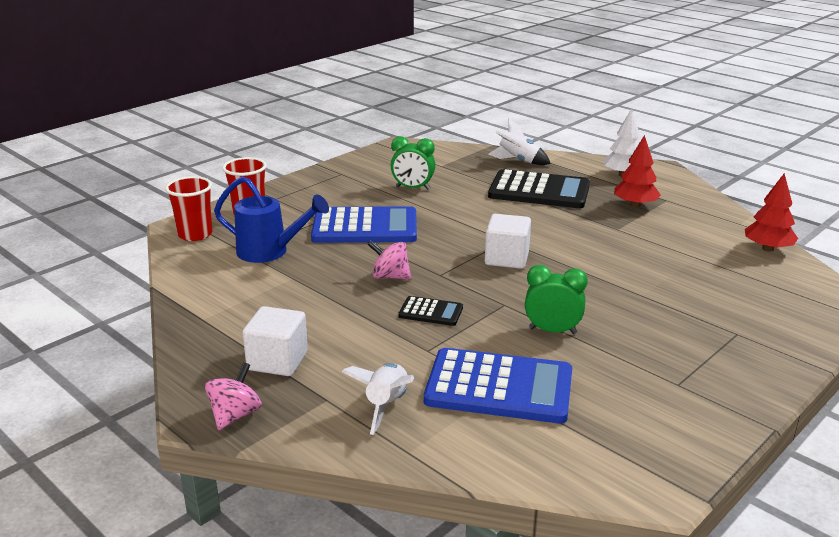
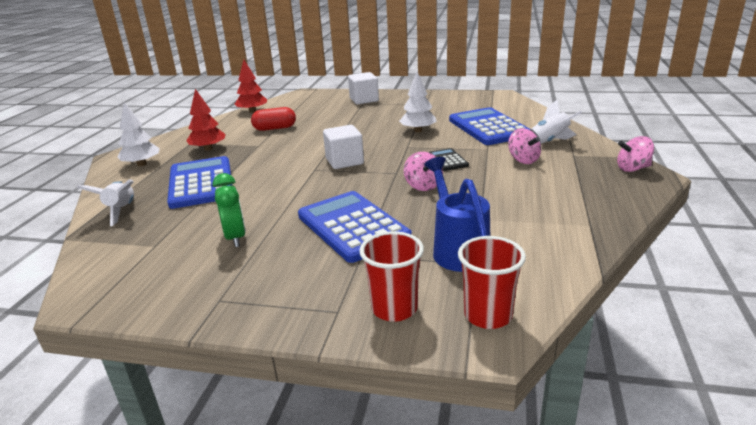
camera: 120 degrees left, 0 degrees up
(277, 361) = (574, 179): white cube -> white cube (364, 100)
(364, 357) = (523, 160): none -> pink spinning top
(539, 191) = (201, 183): black calculator -> blue calculator
(552, 331) = (418, 130): green clock -> white tree
(671, 248) = (275, 128): none -> red capsule

